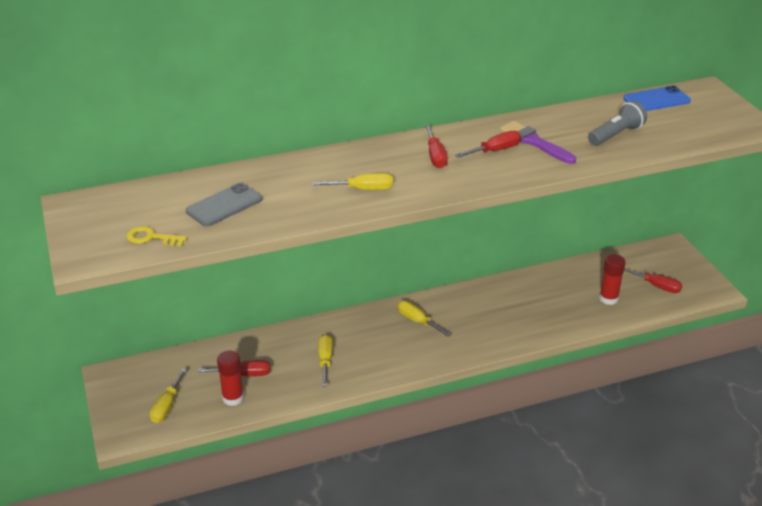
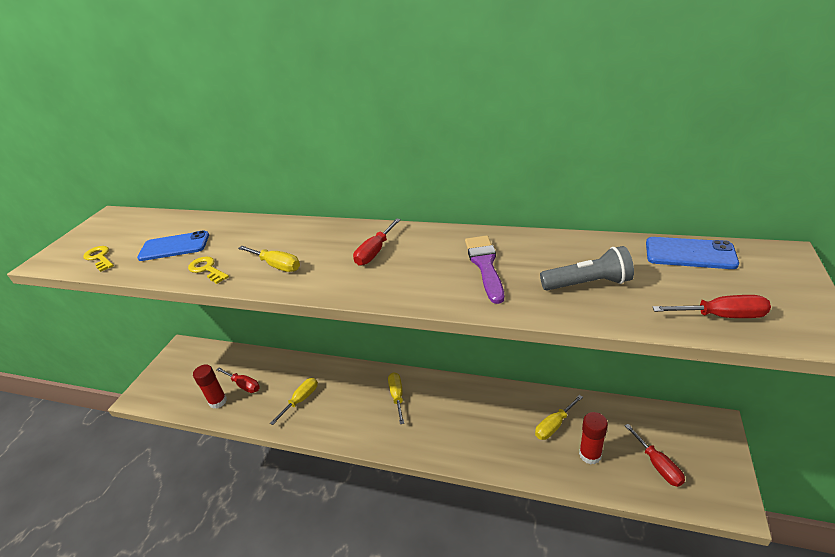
camera: 40 degrees right, 0 degrees up
(167, 406) = (180, 387): yellow screwdriver -> yellow screwdriver (554, 425)
(224, 205) = (174, 246): grey phone -> blue phone
(298, 211) = (207, 269): none -> yellow key
(495, 151) = (434, 263): red screwdriver -> red screwdriver (721, 316)

